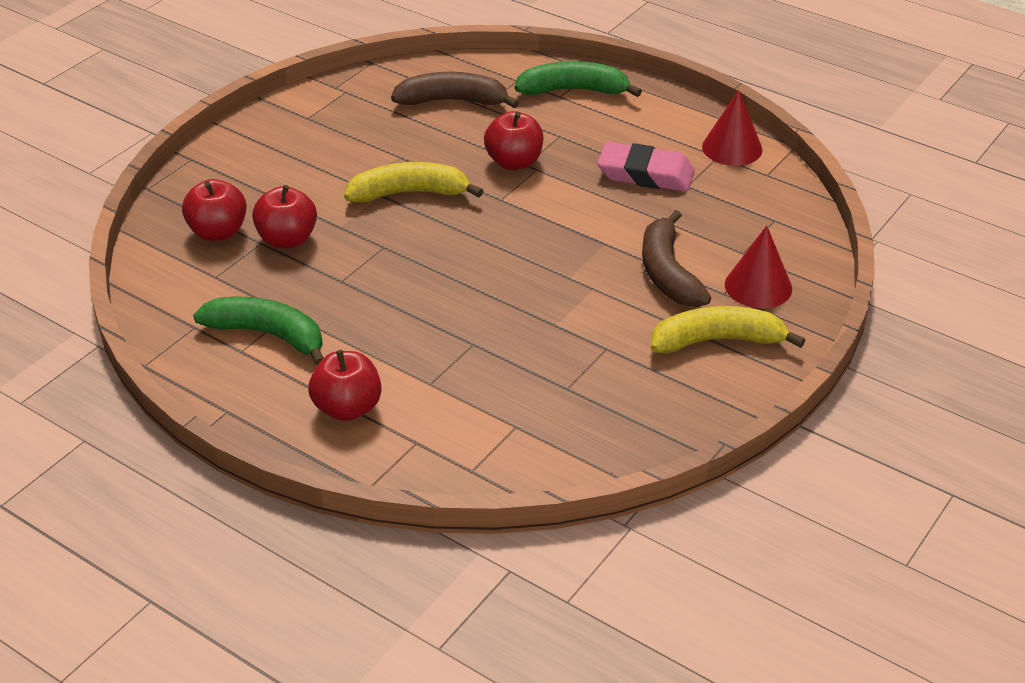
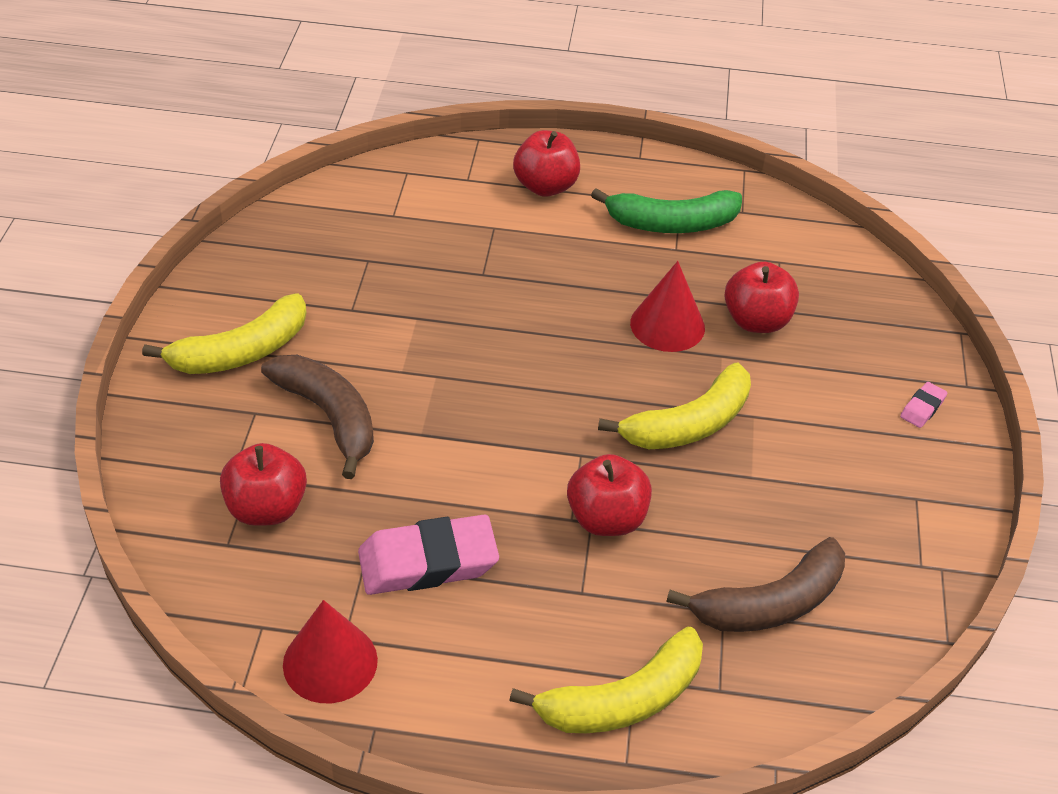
camera: 150 degrees right, 5 degrees up
(218, 232) = (831, 306): red apple -> red apple (266, 508)
(239, 156) = (922, 408): none -> pink eraser
(574, 90) = (622, 700): green banana -> yellow banana
(758, 286) = (218, 434): red cone -> red cone (667, 325)

